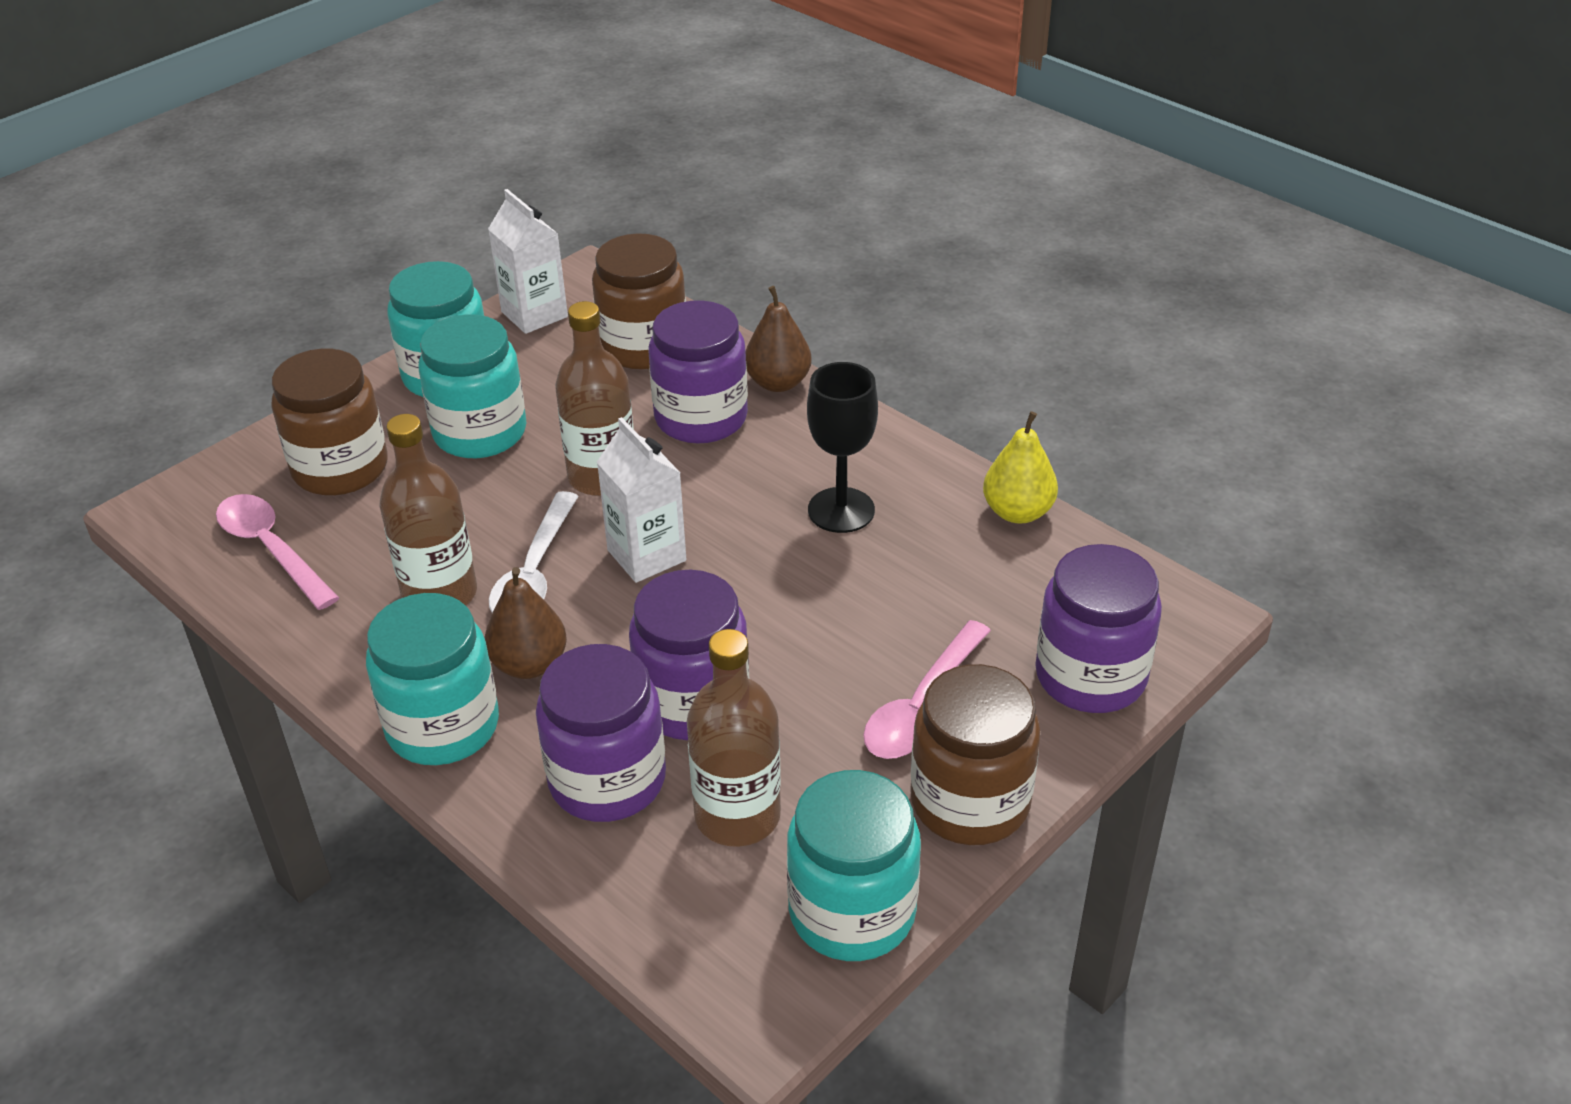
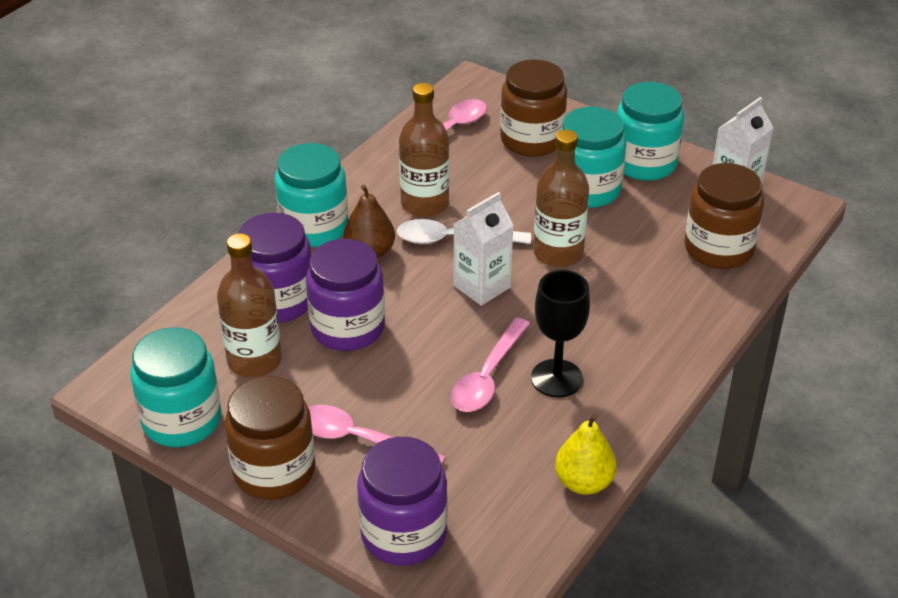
camera: 80 degrees right, 0 degrees up
(701, 418) = (641, 291): purple jar -> none
(778, 383) = (702, 326): brown pear -> none
(825, 570) = (487, 377): none -> pink spoon

